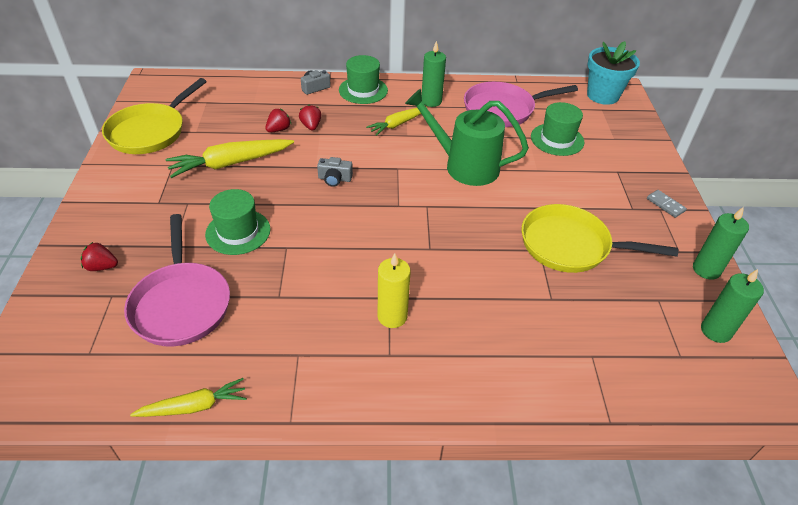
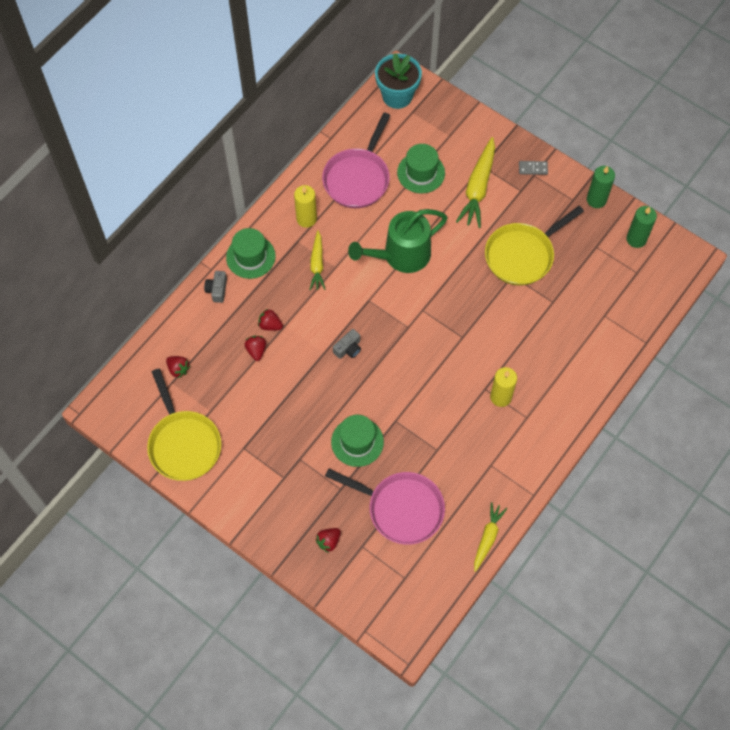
camera: 50 degrees left, 20 degrees up
(222, 100) = (178, 369): none -> red strawberry
(230, 164) = (274, 407): yellow carrot -> yellow carrot (478, 188)
(431, 101) = (306, 219): green candle -> yellow candle

